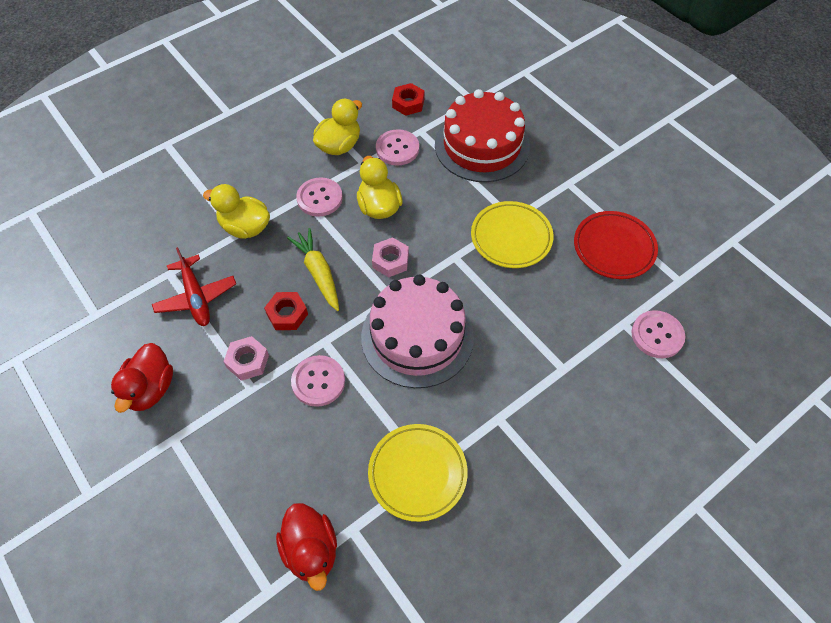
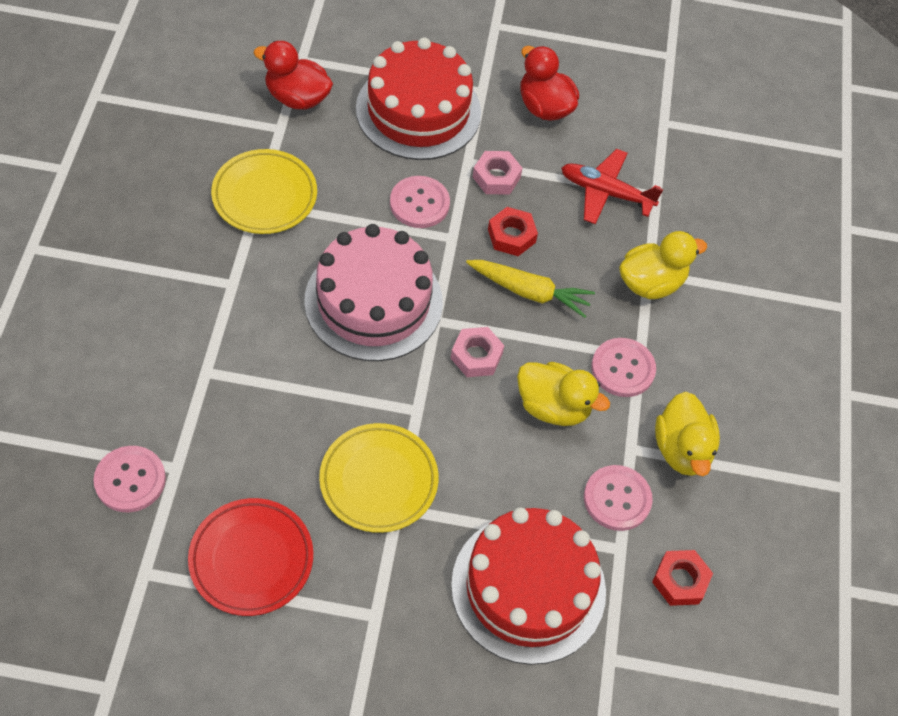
camera: 130 degrees right, 0 degrees up
(236, 459) = (418, 110): none -> red cake

